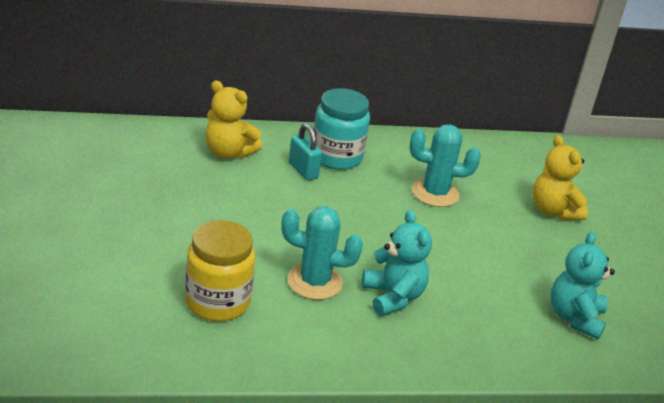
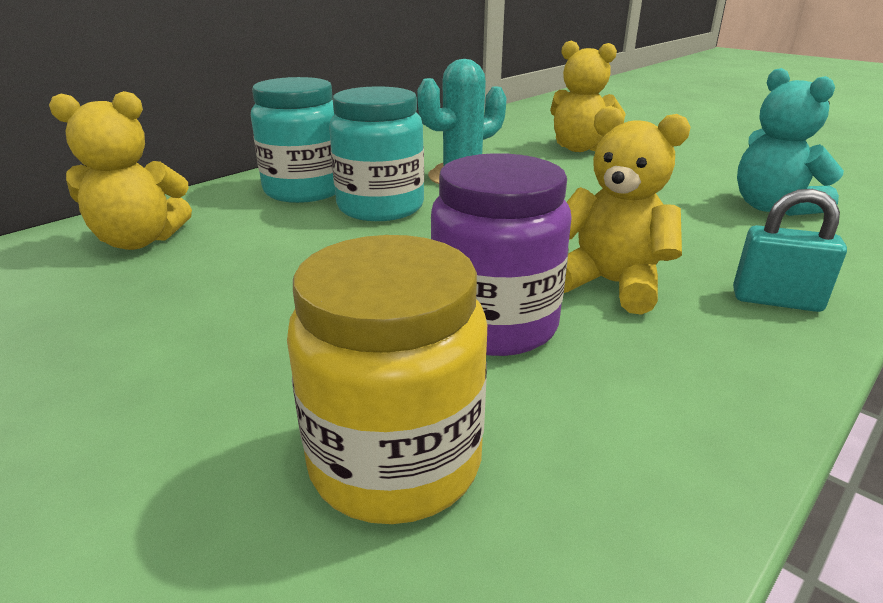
camera: 35 degrees left, 5 degrees down
(303, 171) = (280, 217): turquoise padlock -> turquoise padlock (776, 300)
(314, 282) = (494, 324): turquoise cactus -> purple jar
(358, 191) = (380, 207): none -> turquoise jar
(393, 297) = (610, 284): turquoise teddy bear -> yellow teddy bear

